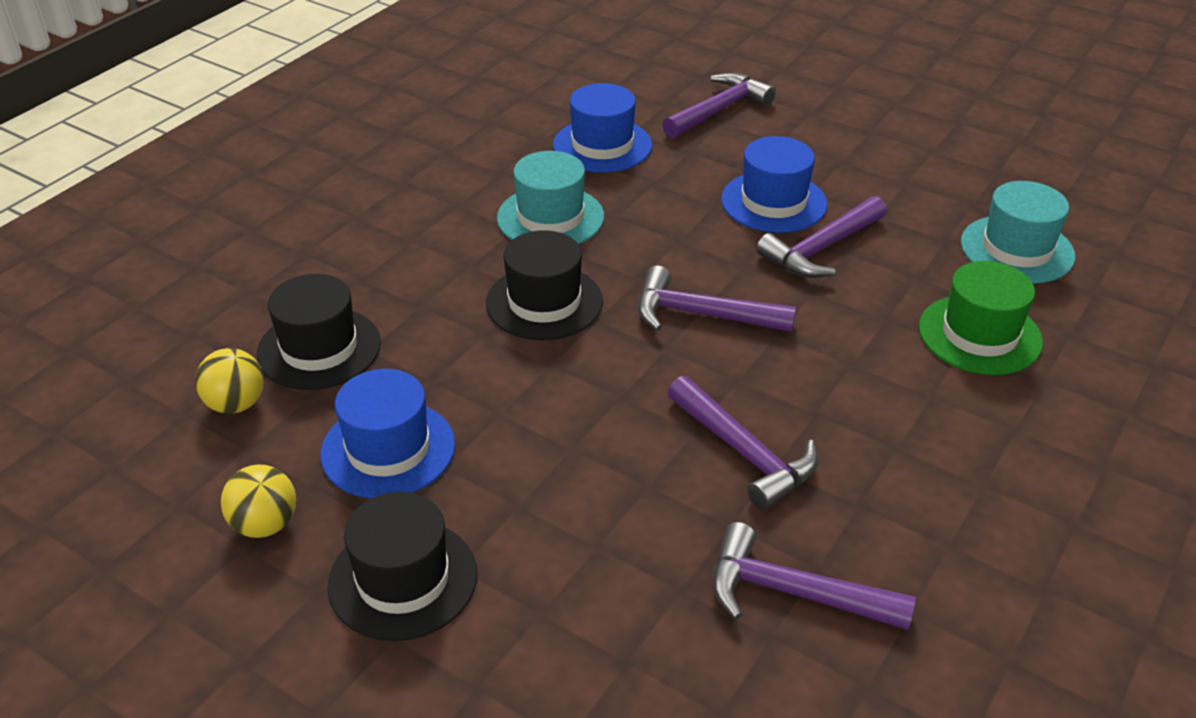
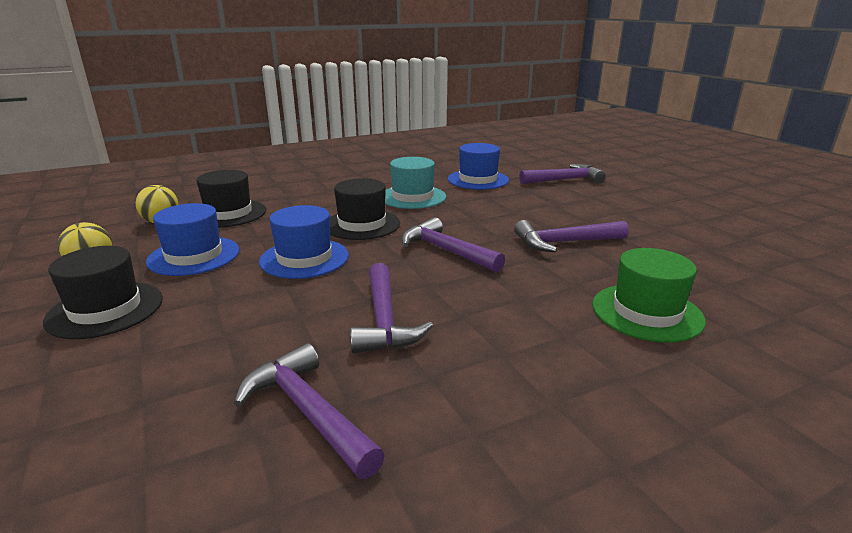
camera: 30 degrees right, 15 degrees down
(773, 202) = (555, 218): blue hat -> blue hat (304, 258)
(1017, 249) = (727, 277): turquoise hat -> none

